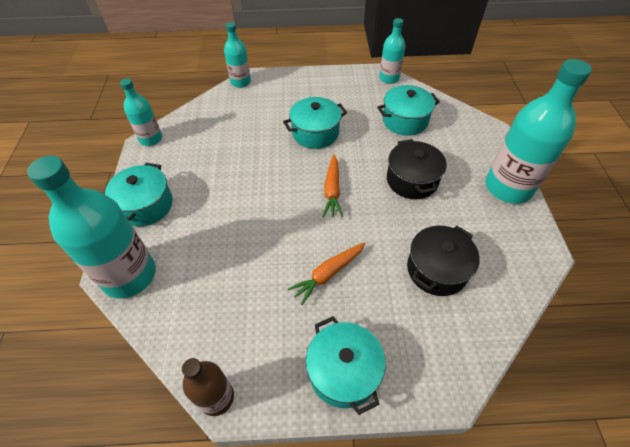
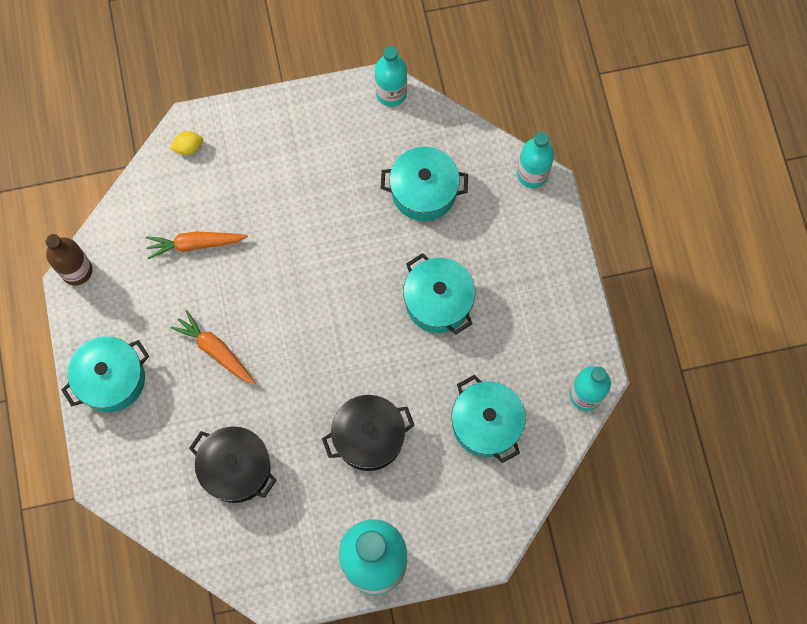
camera: 80 degrees right, 20 degrees up
(129, 275) = (188, 147): turquoise bottle -> yellow lemon
(146, 205) = (281, 129): turquoise pot -> turquoise pot (423, 191)
(332, 190) = (336, 338): orange carrot -> orange carrot (195, 244)

